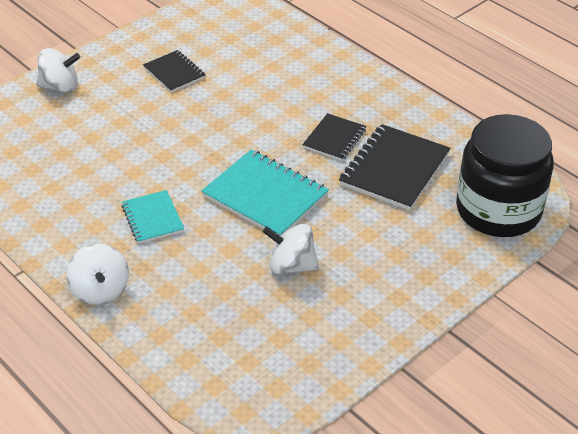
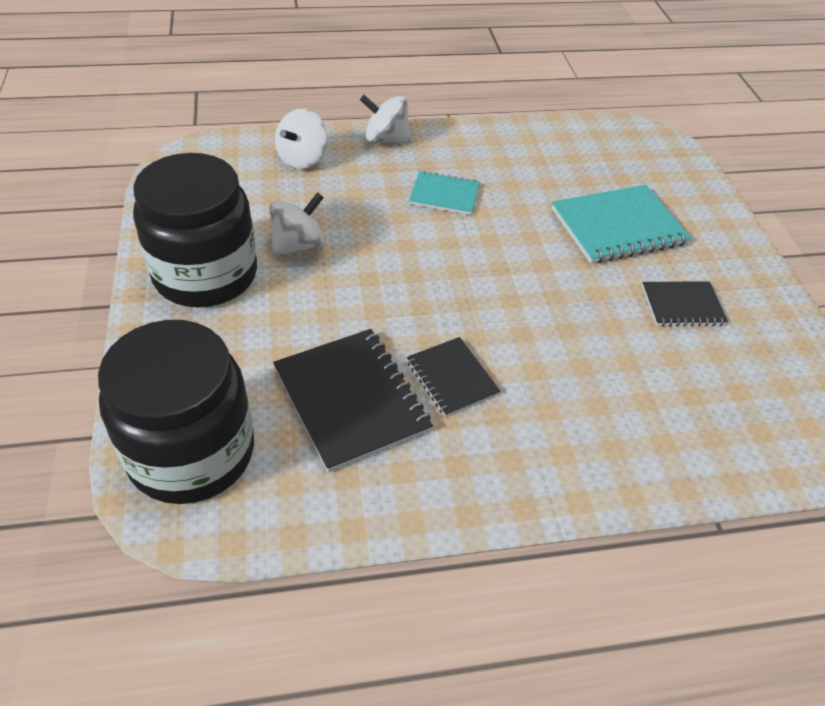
camera: 120 degrees right, 5 degrees up
(60, 86) = (703, 215): white spinning top -> white spinning top (302, 159)
(265, 196) = (407, 275): turquoise notebook -> turquoise notebook (618, 227)
(371, 296) = (205, 274): none -> black jar

